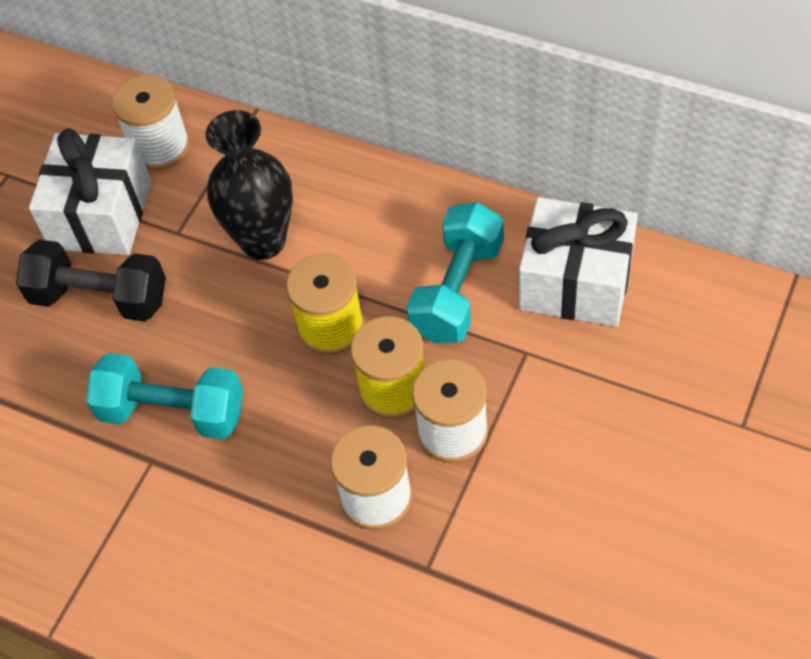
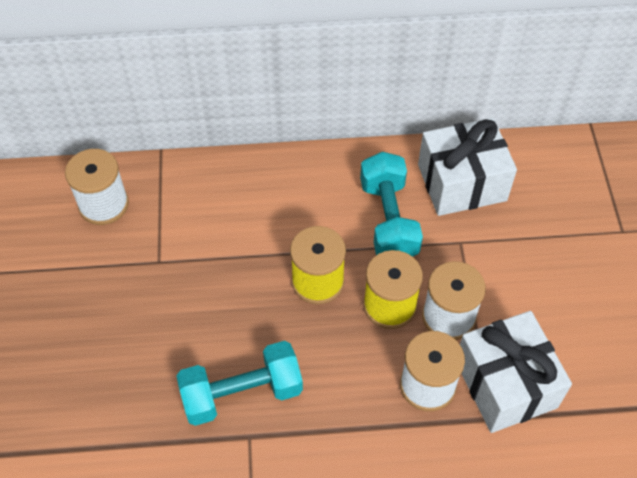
camera: 35 degrees left, 0 degrees up
(100, 298) = (129, 334): black dumbbell -> none
(101, 214) = (89, 272): white gift -> white gift (505, 384)
(263, 241) = (228, 241): black vase -> none

